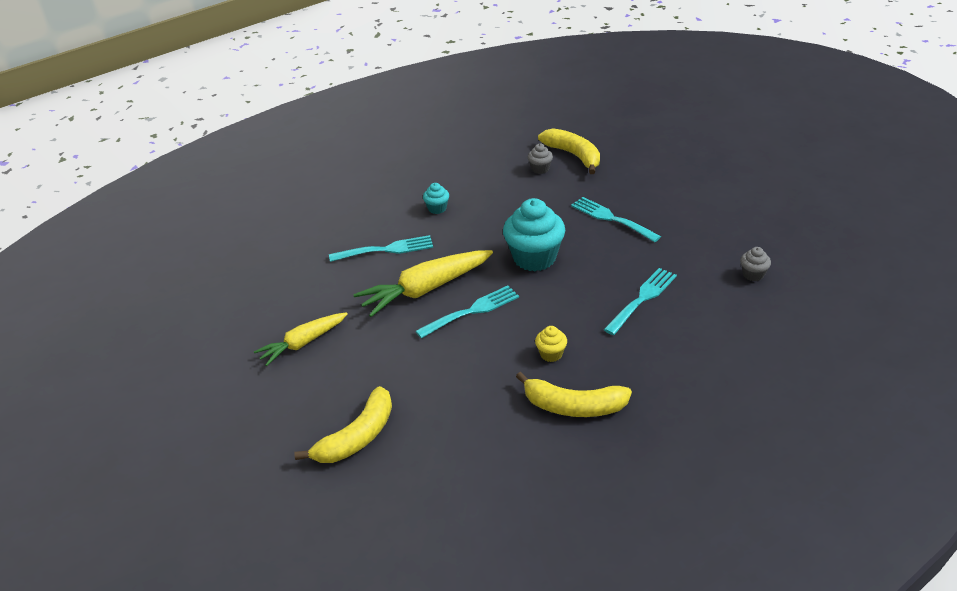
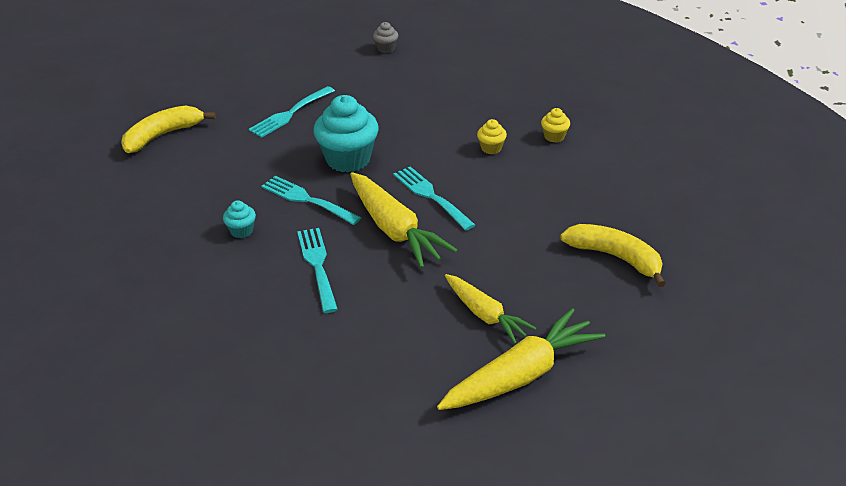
camera: 95 degrees left, 0 degrees up
(229, 362) = (521, 375): none -> yellow carrot
(540, 169) = (182, 158): grey cupcake -> none
(573, 406) = (554, 137): yellow banana -> yellow cupcake
(642, 299) = (415, 101): turquoise fork -> turquoise fork (307, 200)

